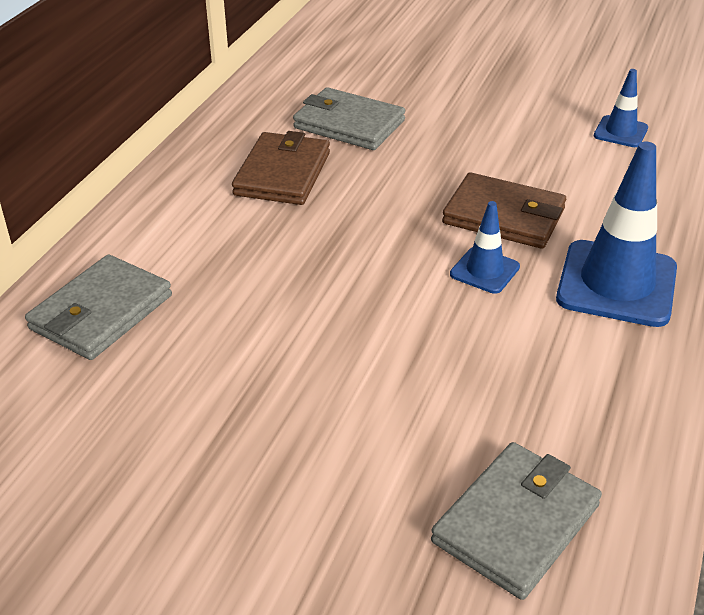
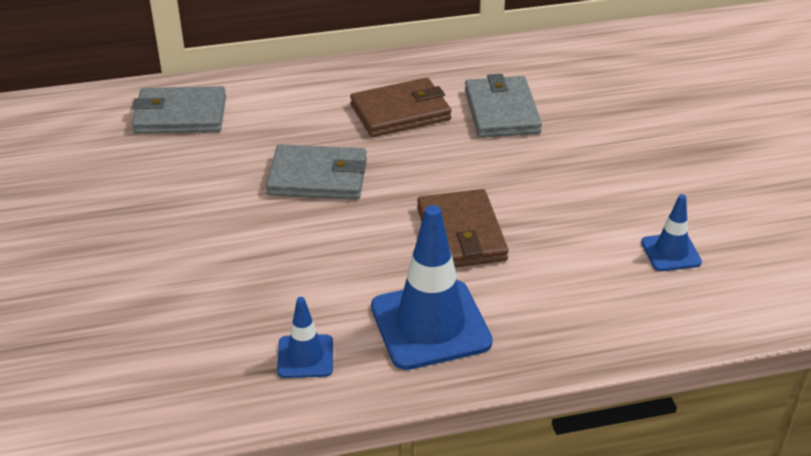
camera: 55 degrees right, 0 degrees up
(484, 271) = (379, 251): blue traffic cone -> blue traffic cone (305, 356)
(516, 523) = (121, 364): grey wallet -> grey wallet (318, 177)

